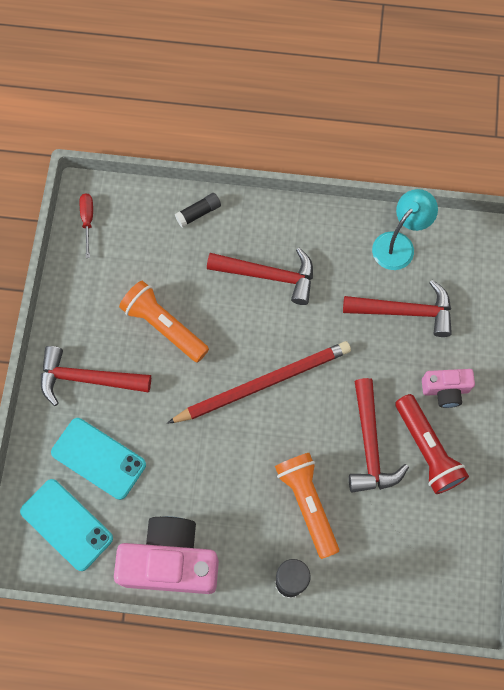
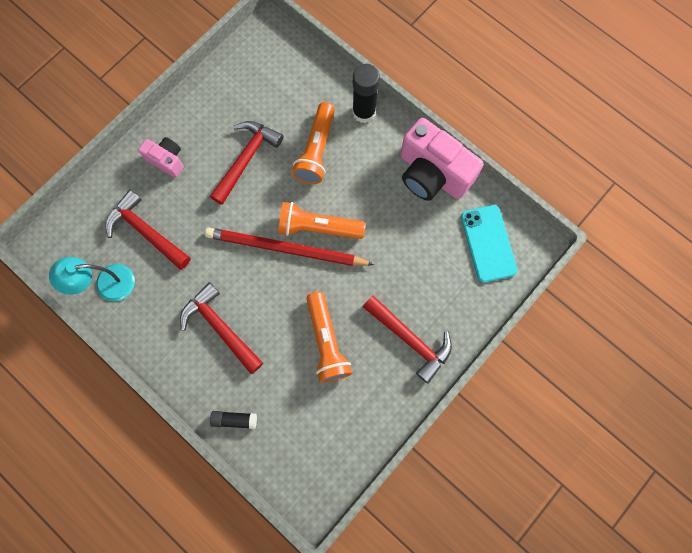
camera: 145 degrees left, 5 degrees up
(87, 221) = (327, 477): red screwdriver -> none
(98, 458) = (438, 274): turquoise phone -> none
(247, 425) = (318, 227): none -> orange flashlight
(427, 449) = (212, 132): red flashlight -> none

